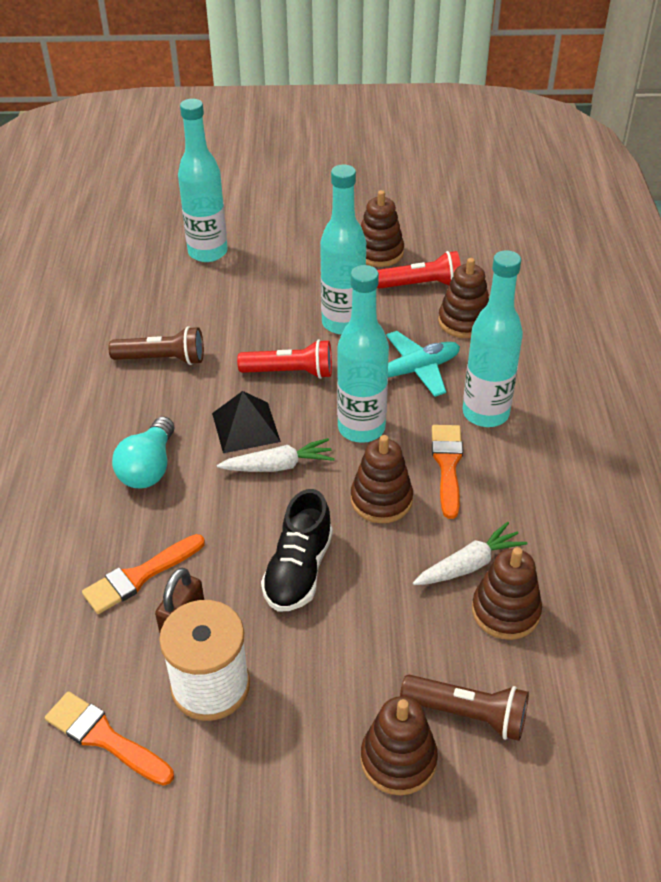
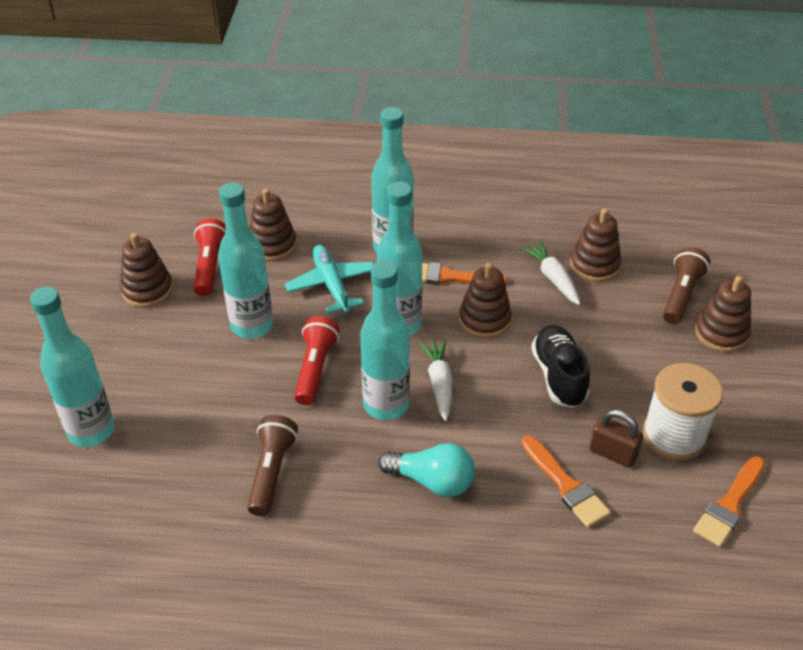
camera: 85 degrees left, 0 degrees up
(246, 427) = (386, 405): black pyramid -> turquoise bottle
(298, 570) = (559, 376): black shoe -> black shoe turned 120 degrees counterclockwise

